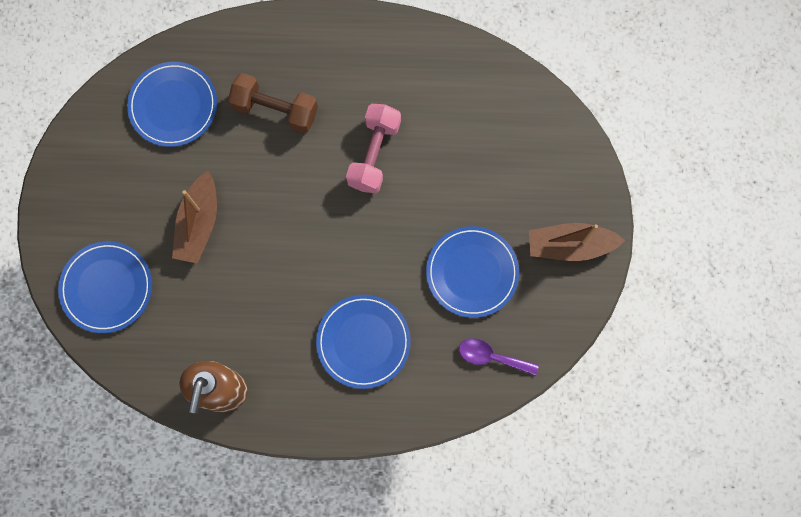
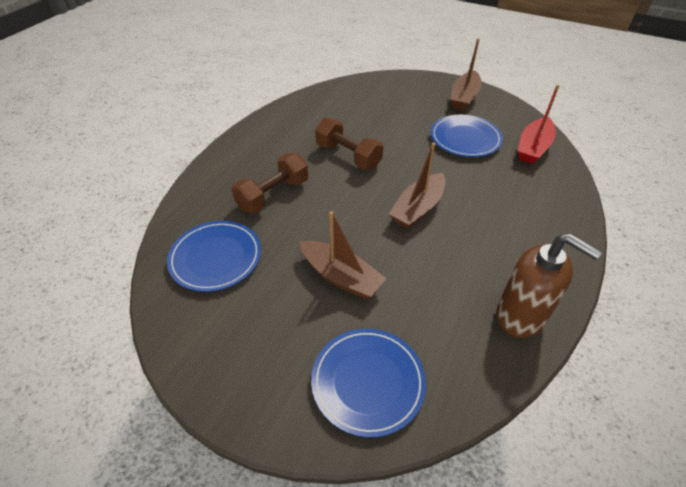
camera: 65 degrees left, 30 degrees down
(320, 259) = (418, 208): none -> brown boat
(363, 342) = (501, 205): blue plate -> none
(374, 154) = (348, 156): pink dumbbell -> brown dumbbell
(491, 357) = (533, 147): purple spoon -> red boat

